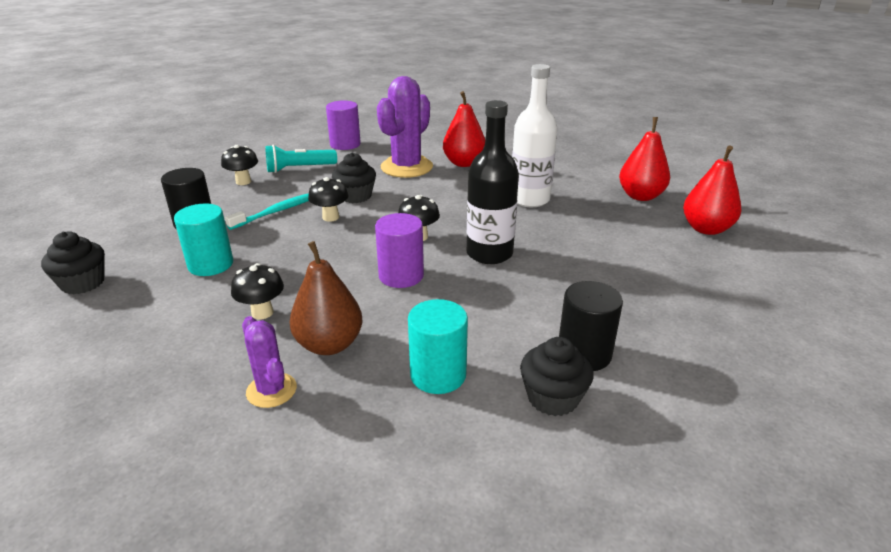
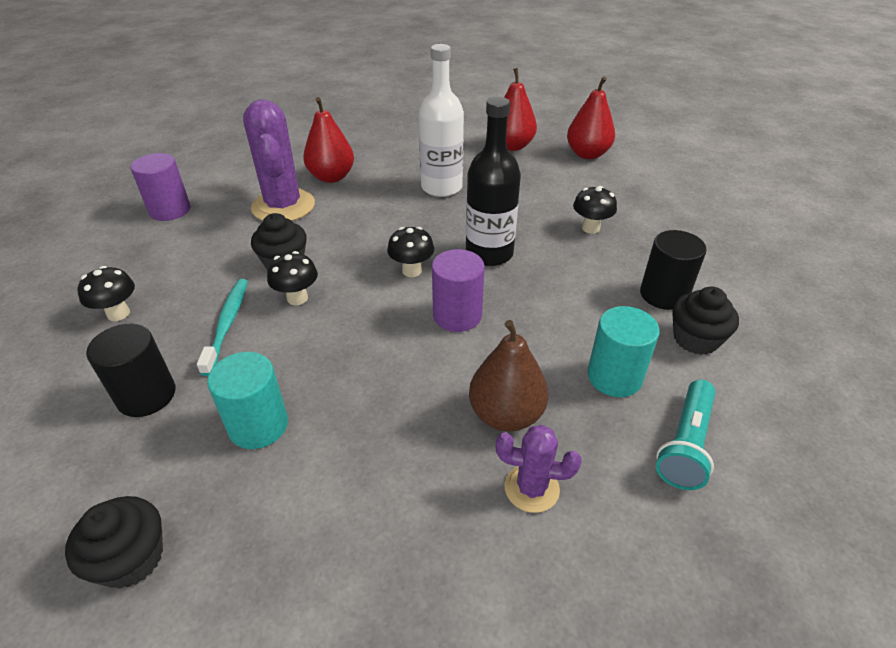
camera: 45 degrees left, 10 degrees up
(262, 312) = (401, 432): black mushroom -> black mushroom (590, 228)
(299, 169) = (164, 263): turquoise flashlight -> turquoise flashlight (685, 444)

